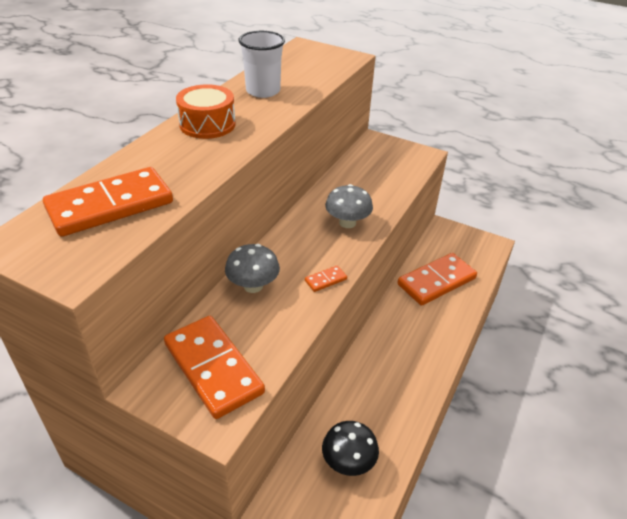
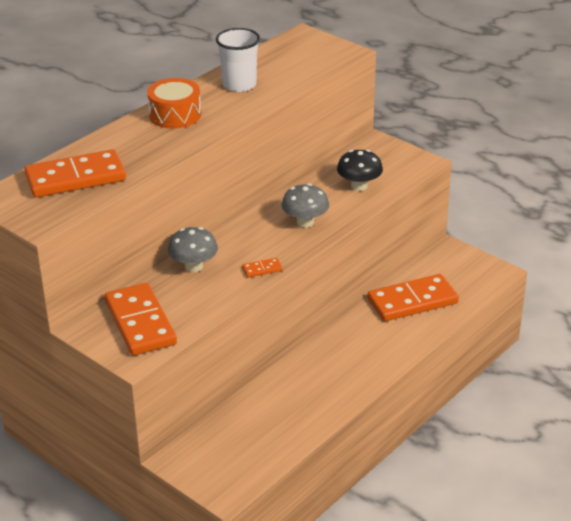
camera: 15 degrees right, 5 degrees down
(348, 462) = (255, 435): black mushroom -> black mushroom (359, 186)

